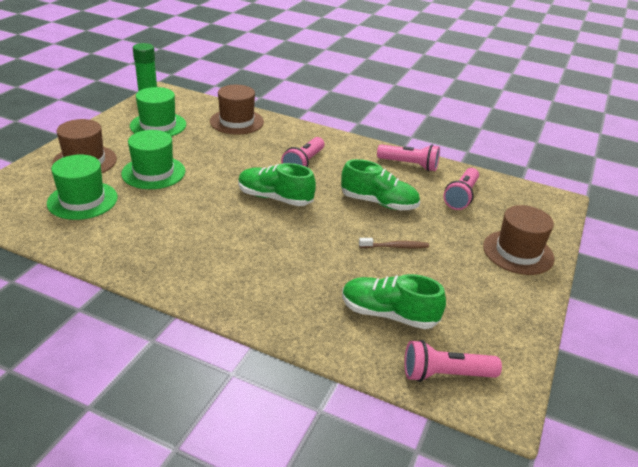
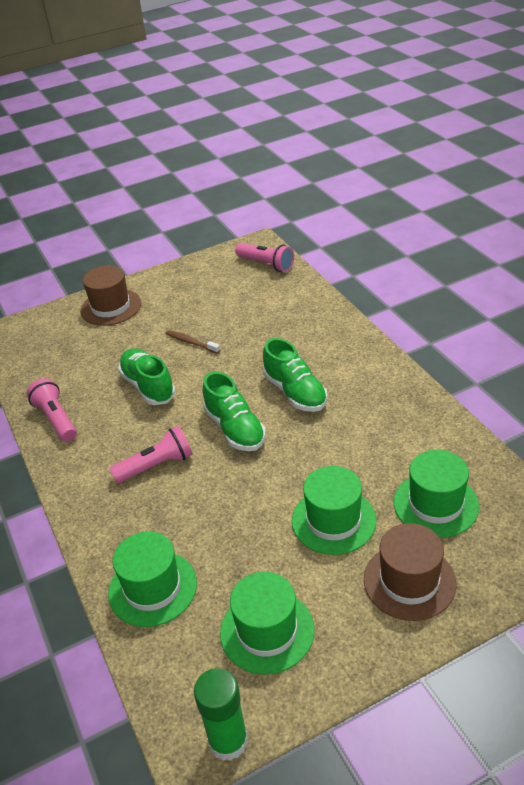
camera: 135 degrees left, 5 degrees up
(236, 122) = (152, 588): brown hat -> green hat
(388, 314) = (258, 302): green shoe -> green shoe (295, 392)
(461, 196) = (70, 365): pink flashlight -> none

